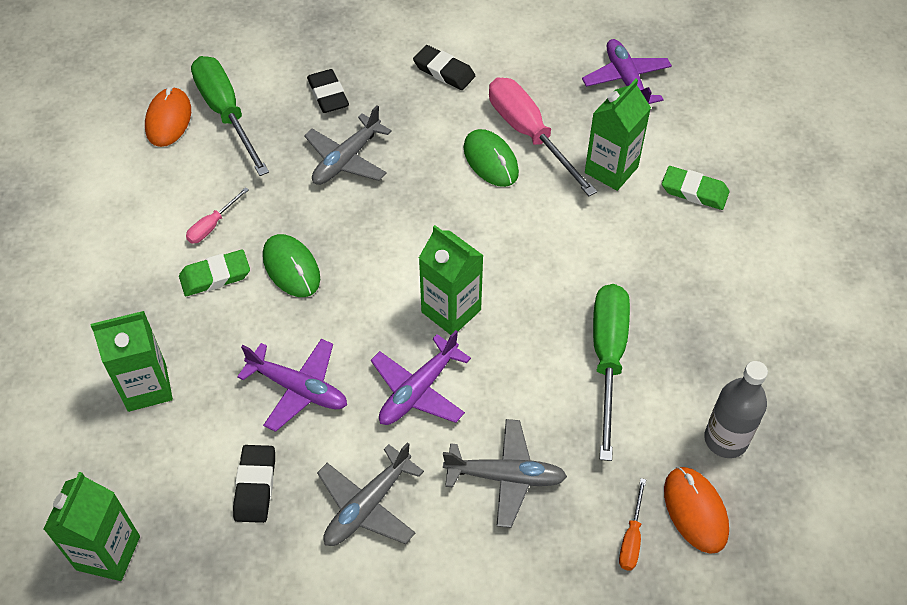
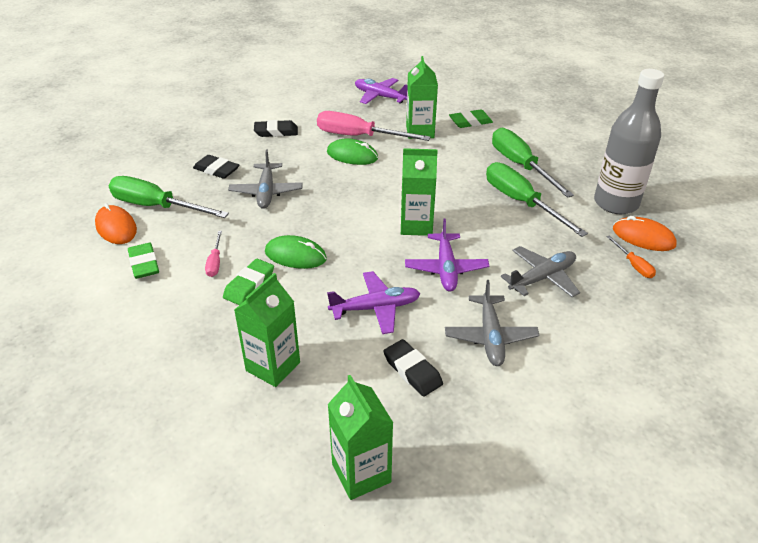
camera: 40 degrees left, 15 degrees down
(152, 185) = (144, 264): none -> green eraser
(674, 303) = (521, 166): none -> green screwdriver
(725, 439) = (616, 203): grey bottle -> grey bottle, size x1.54

